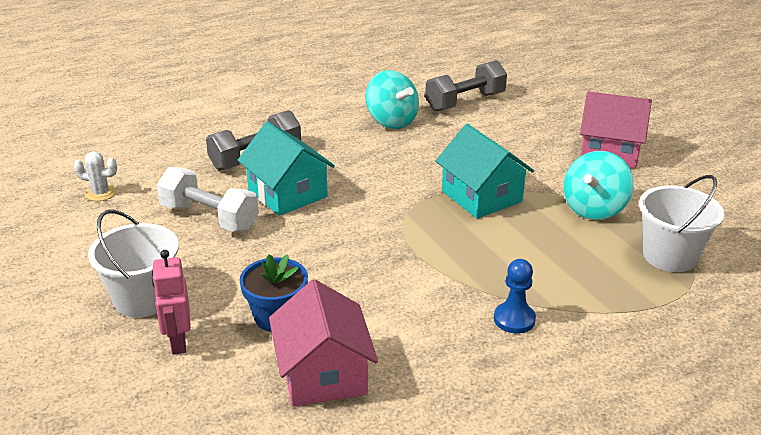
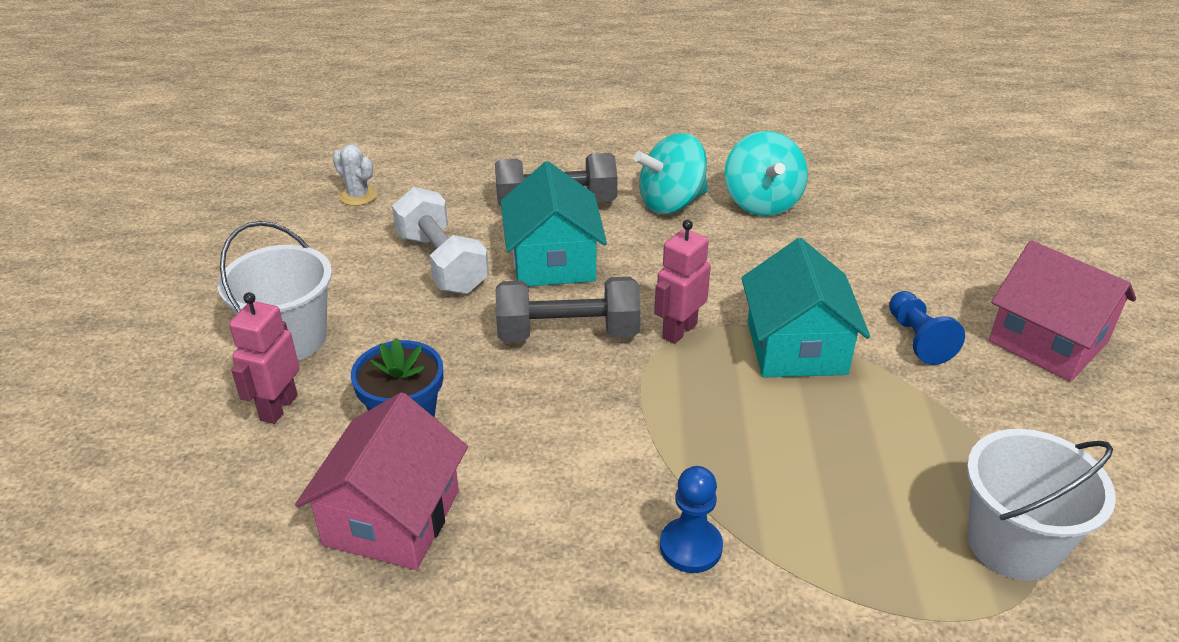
camera: 30 degrees right, 5 degrees up
(406, 209) = (679, 331): none -> pink robot
(465, 102) = (886, 203): grey dumbbell -> grey dumbbell (568, 333)
(543, 171) = (918, 339): none -> blue pawn
(594, 209) = (949, 423): turquoise spinning top -> turquoise spinning top (671, 203)

